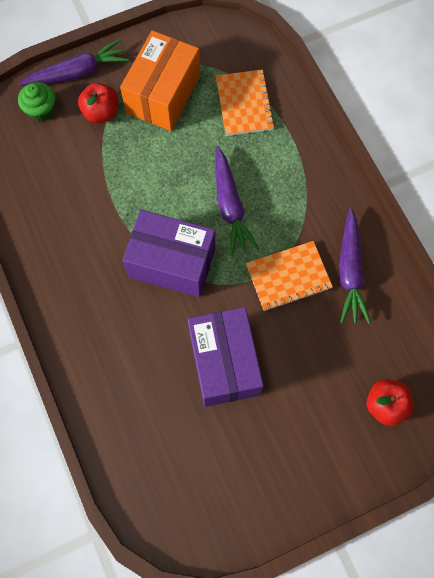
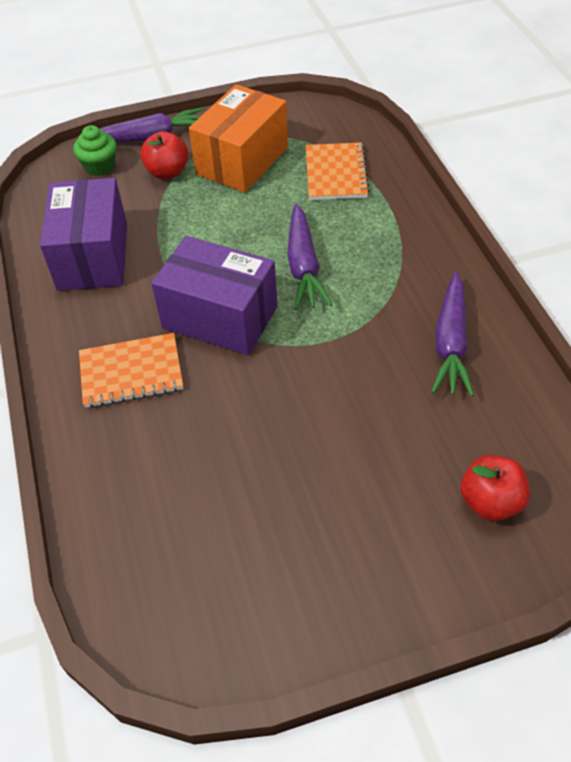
camera: 10 degrees right, 20 degrees down
(224, 363) = (268, 431): purple box -> purple box (93, 256)
(288, 276) = (368, 342): orange notebook -> orange notebook (131, 372)

